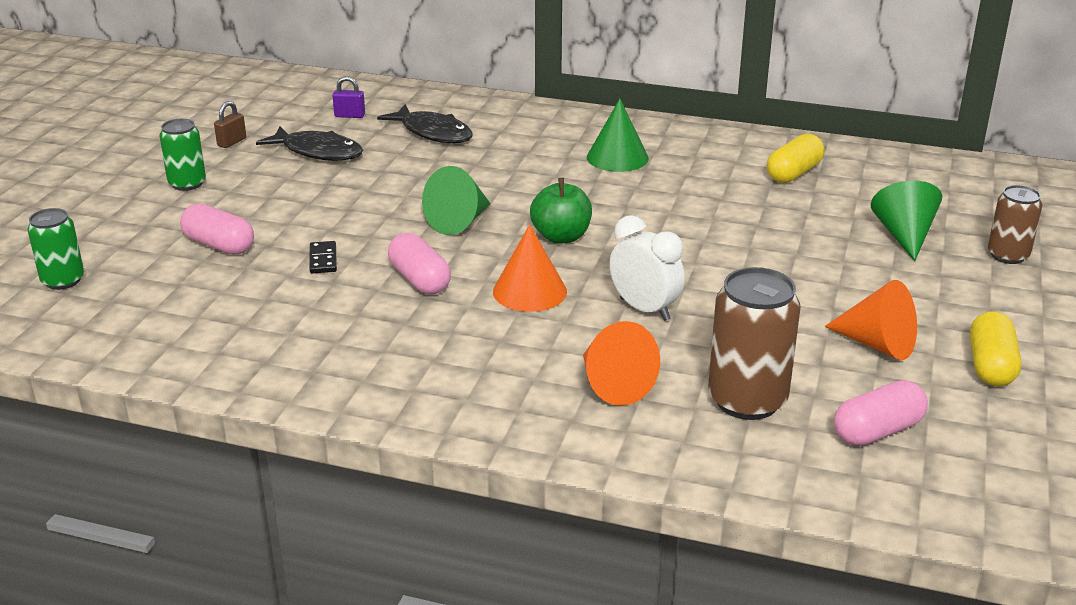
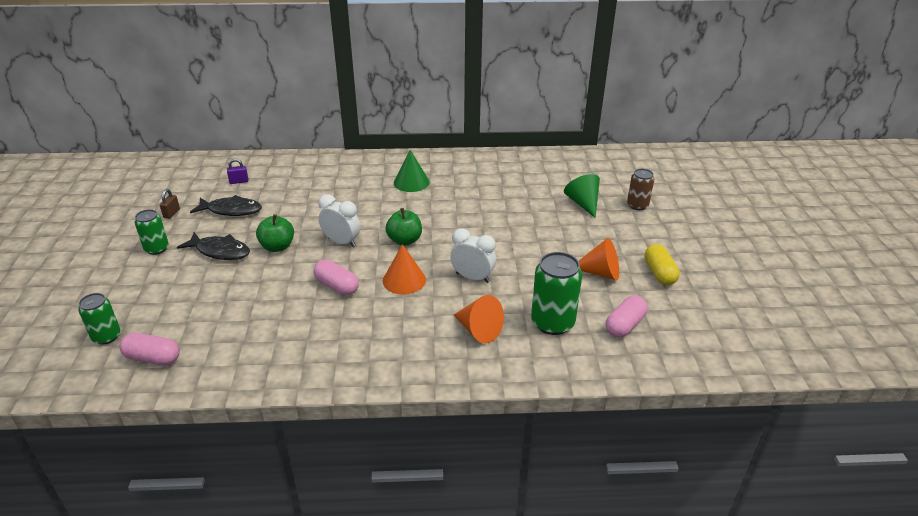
camera: 20 degrees left, 5 degrees up
(219, 245) = (200, 288): pink capsule -> pink capsule (153, 358)
(323, 259) = (271, 285): black domino -> none
(359, 211) = (277, 247): none -> green apple
(433, 133) = (296, 184): black fish -> black fish (220, 251)
(459, 222) = (341, 242): green cone -> white clock
(747, 400) = (552, 323): brown can -> green can
(793, 173) = (510, 175): yellow capsule -> none

